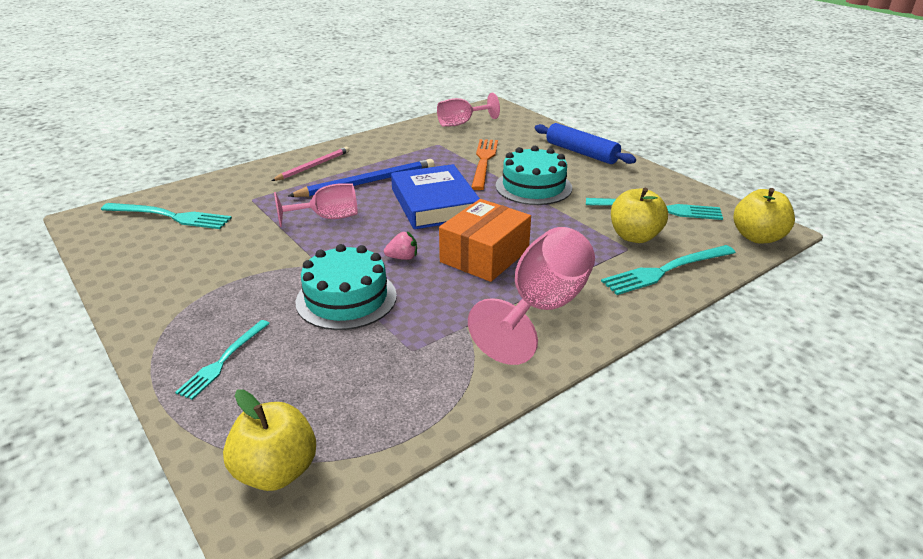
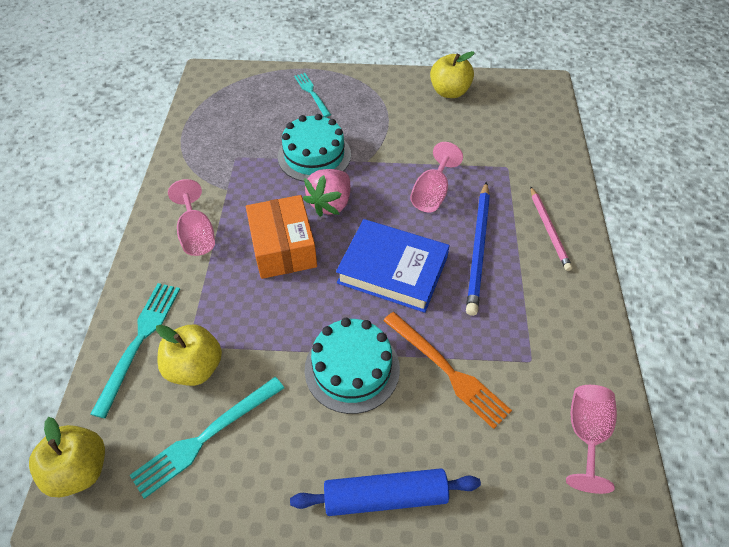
camera: 130 degrees right, 20 degrees up
(170, 216) = (513, 120): turquoise fork -> none
(276, 471) = (219, 84): yellow apple -> yellow apple (449, 92)
(402, 258) = (331, 204): pink strawberry -> pink strawberry, size x1.87
(542, 308) = (197, 234): pink goblet -> pink goblet, size x0.62

